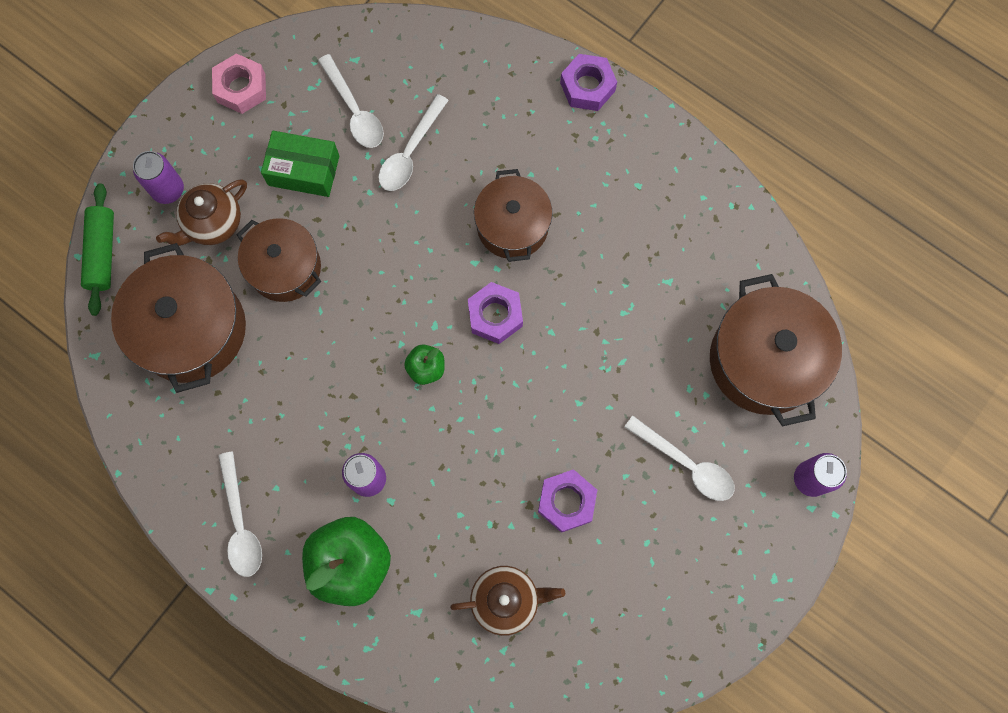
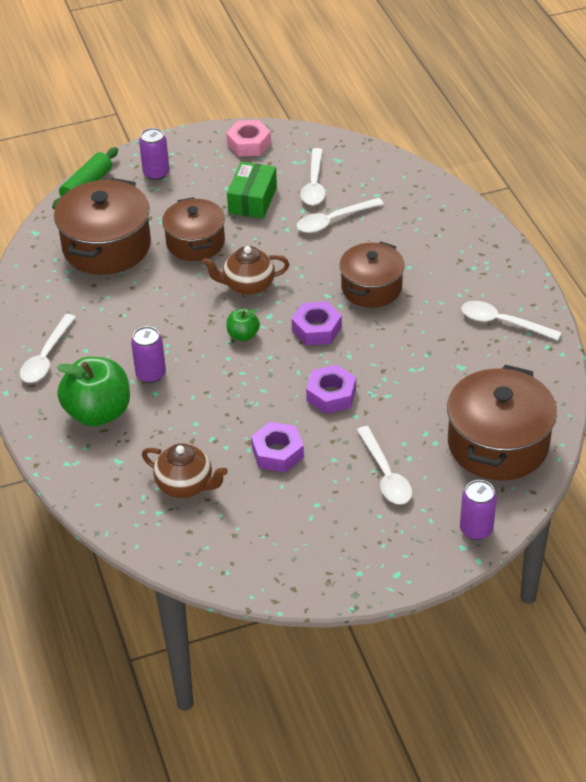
camera: 35 degrees right, 30 degrees down
(213, 224) = (169, 201): brown teapot -> brown teapot (248, 285)
(304, 170) = (252, 200): green box -> green box turned 60 degrees clockwise
(587, 87) = (491, 238): purple nut -> purple nut (331, 395)
(670, 198) = (502, 322): none -> white spoon

